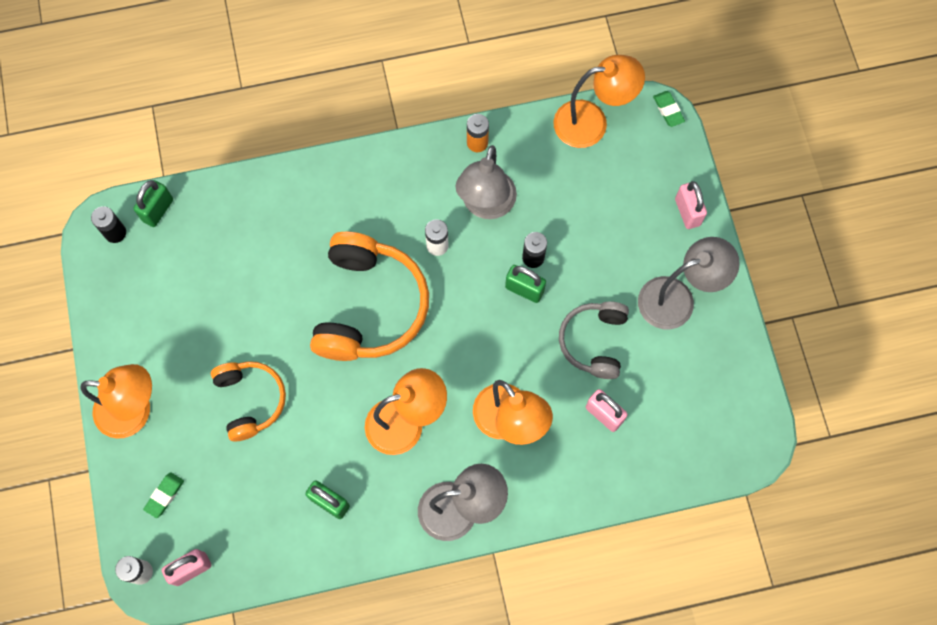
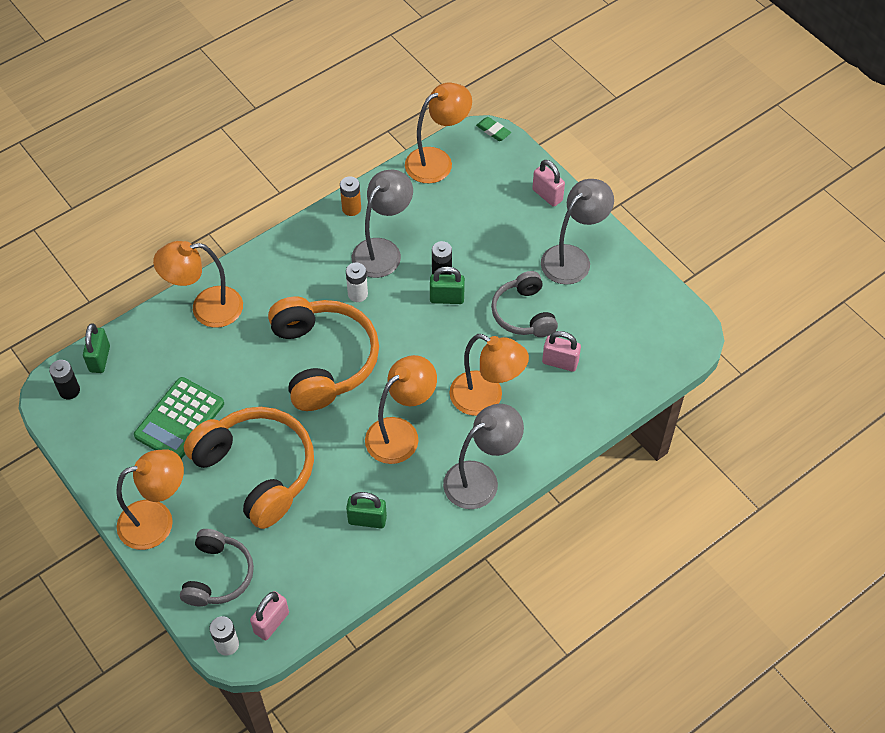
camera: 25 degrees left, 15 degrees down
(164, 495) = (218, 575): green eraser -> grey headphones
(203, 311) = (179, 419): none -> green calculator
(250, 400) = (257, 471): orange headphones -> orange headphones, size x1.67
(282, 198) = (206, 308): none -> orange lamp
(486, 206) = (383, 250): grey lamp -> grey lamp turned 135 degrees counterclockwise

